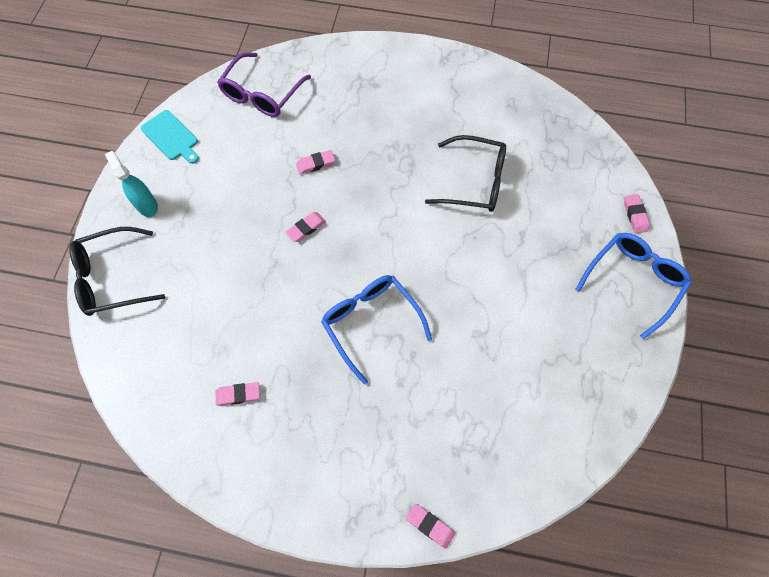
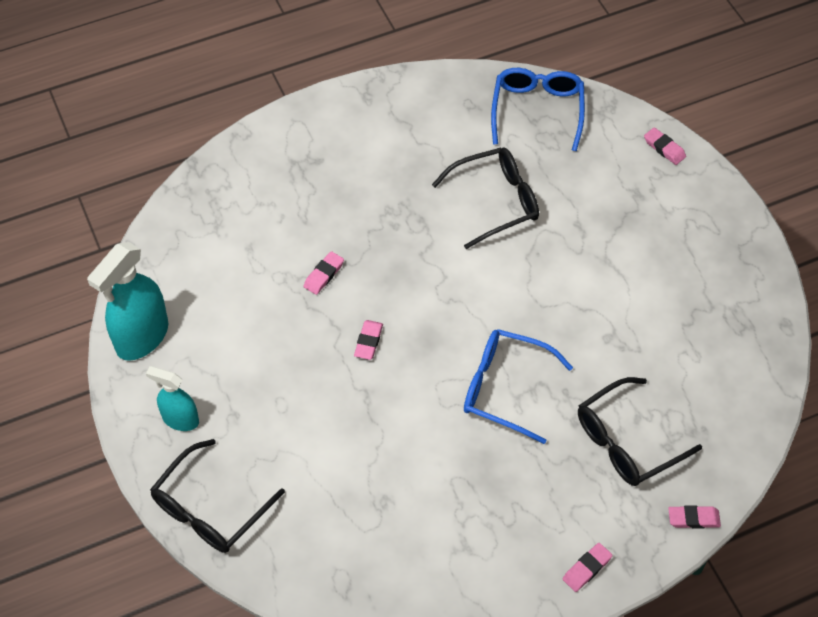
camera: 35 degrees left, 10 degrees down
(171, 137) = (142, 337): turquoise cutting board -> turquoise spray bottle
(238, 394) = (435, 529): pink eraser -> pink eraser (587, 569)
(262, 94) = (203, 237): purple glasses -> none
(427, 425) = (627, 441): none -> black glasses
(633, 281) = (705, 209): blue glasses -> blue glasses (537, 110)

